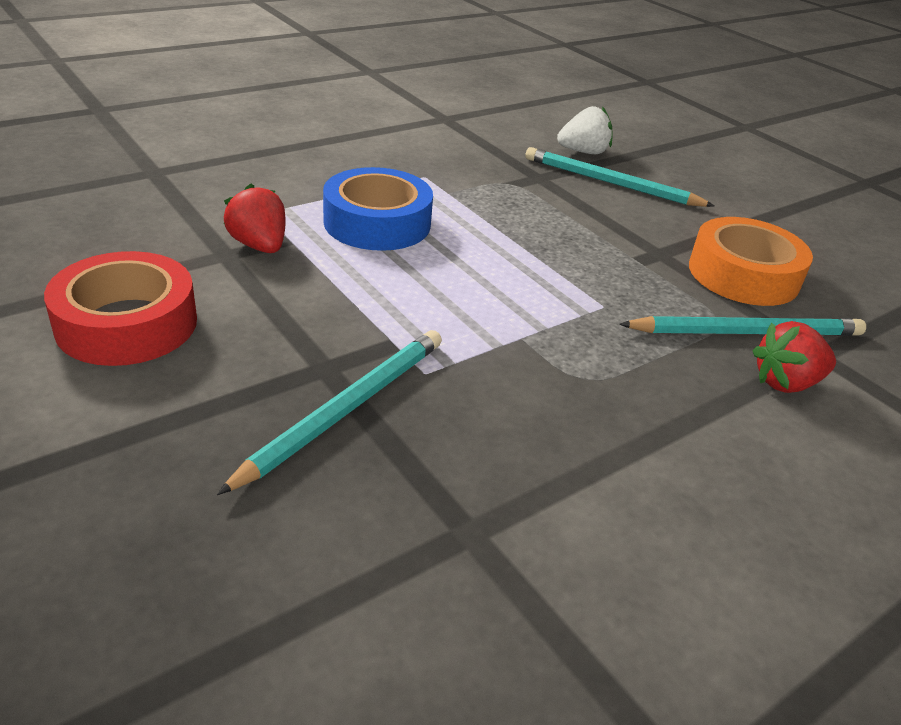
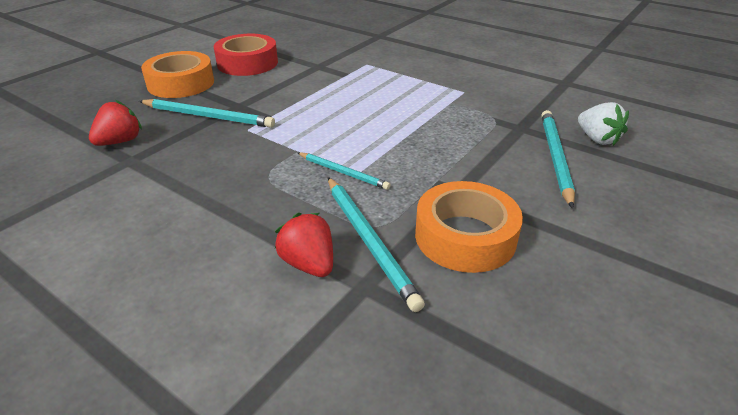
camera: 75 degrees right, 0 degrees up
(147, 428) = (181, 83): none -> orange tape
(259, 246) = (332, 70): red strawberry -> red strawberry (120, 141)
(377, 223) = (387, 90): blue tape -> none
(596, 314) = (343, 172): none -> turquoise pencil

